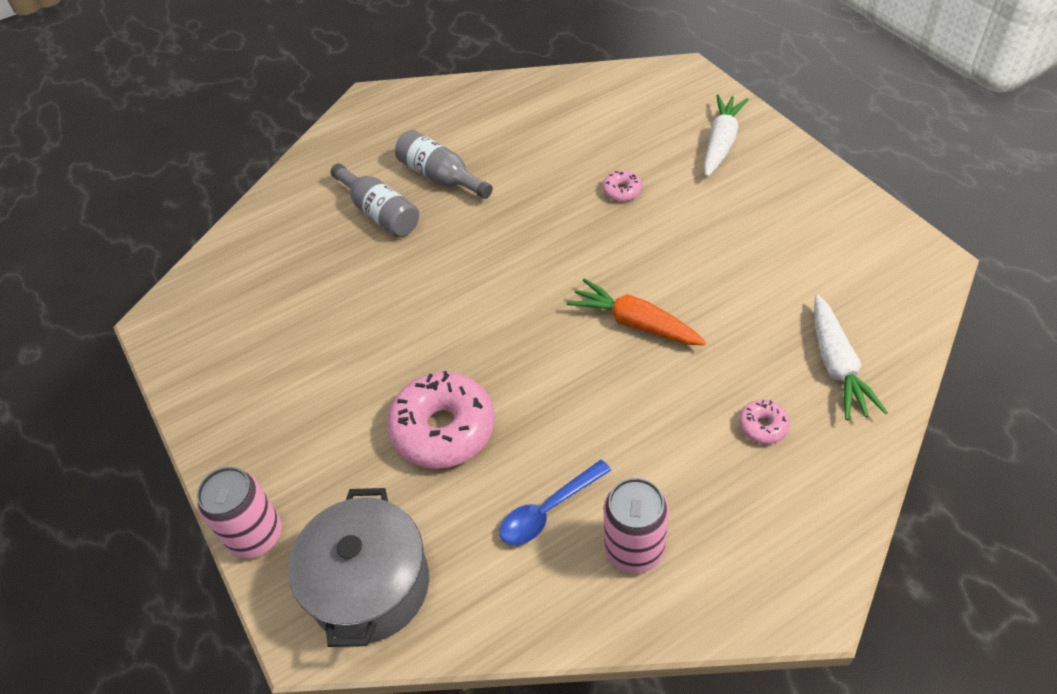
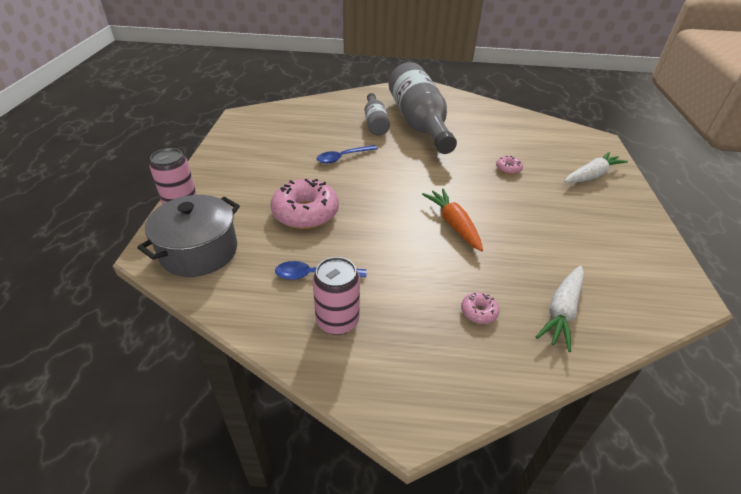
camera: 30 degrees right, 10 degrees down
(398, 305) = (343, 157): none -> blue spoon
(441, 177) = (419, 123): grey bottle -> grey bottle, size x1.98

